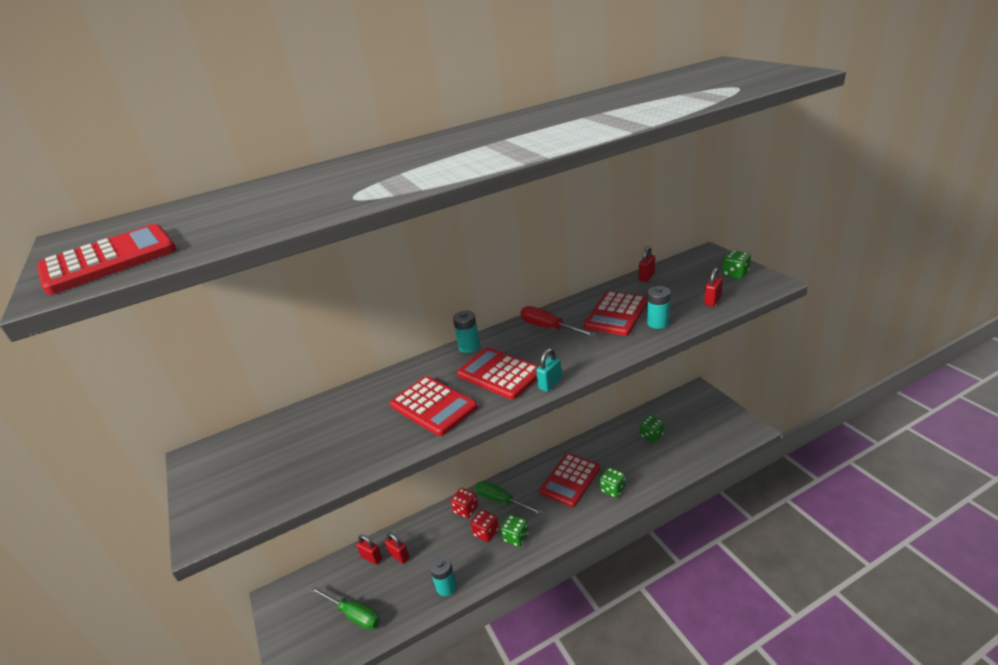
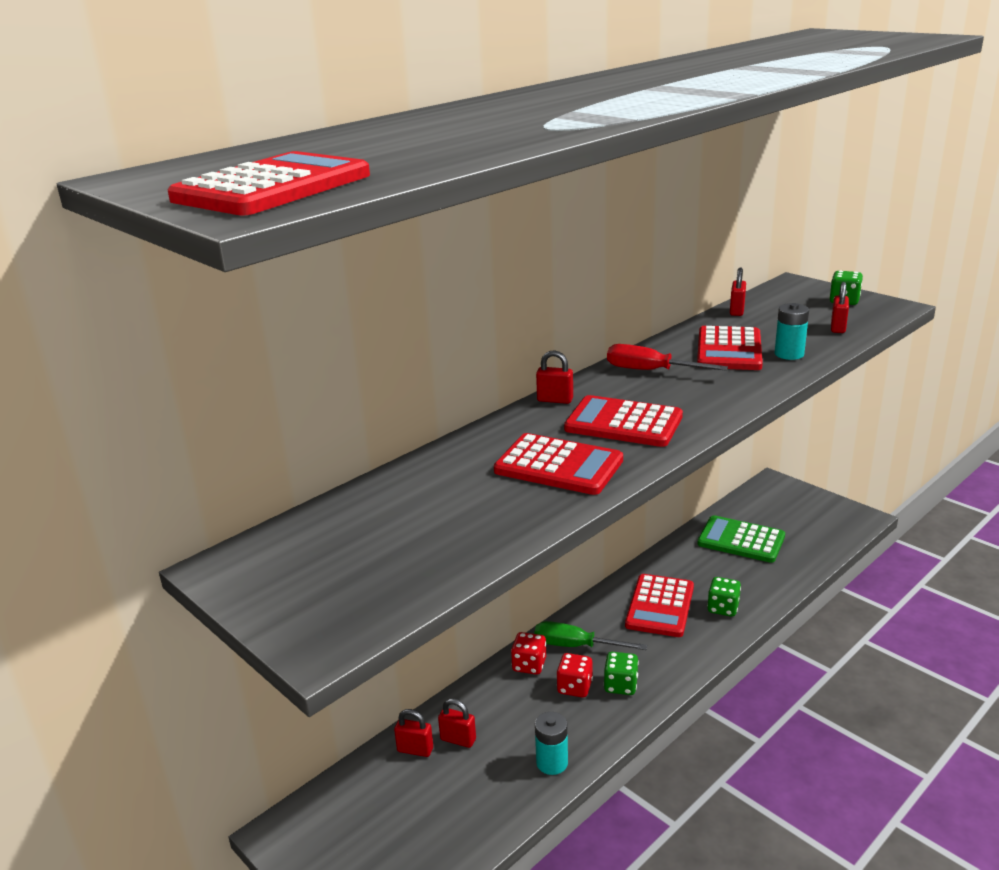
camera: 20 degrees left, 5 degrees down
(354, 615) = (427, 827): green screwdriver -> none
(469, 347) = (555, 400): turquoise battery -> red padlock
(550, 384) = (701, 425): turquoise padlock -> none
(651, 435) = (741, 540): green dice -> green calculator

